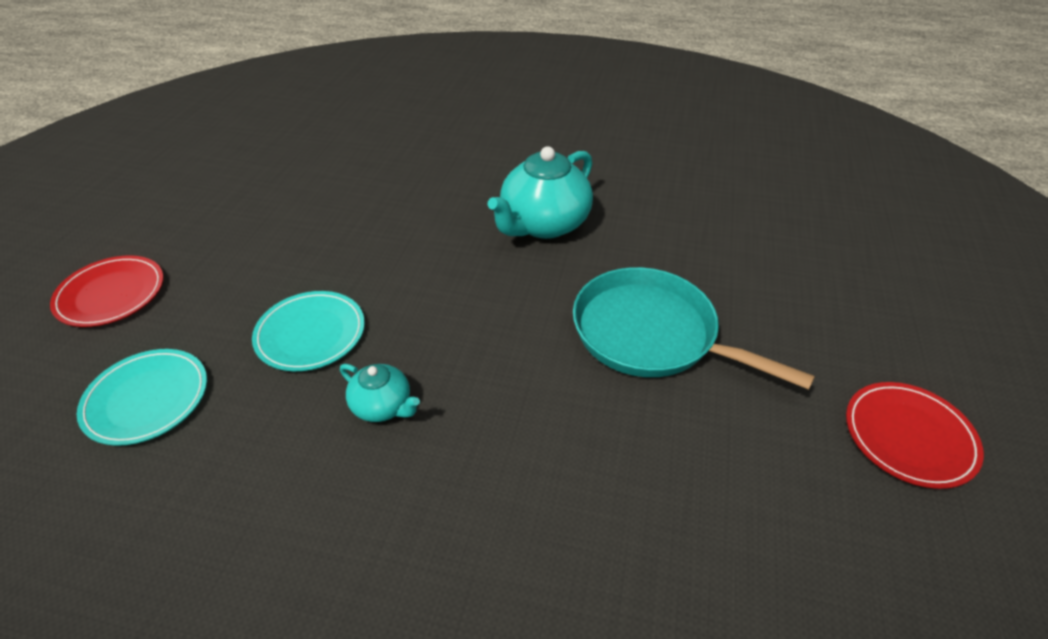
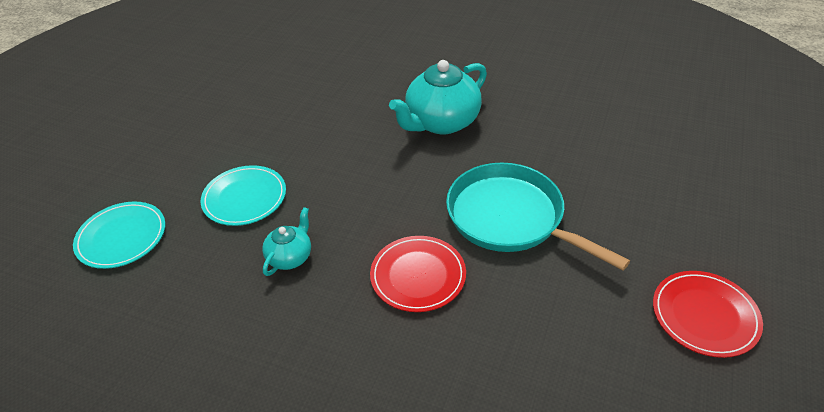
camera: 10 degrees right, 0 degrees up
(111, 294) = (103, 158): red plate -> red plate (418, 276)
(383, 406) = (290, 257): turquoise teapot -> turquoise teapot turned 105 degrees counterclockwise

